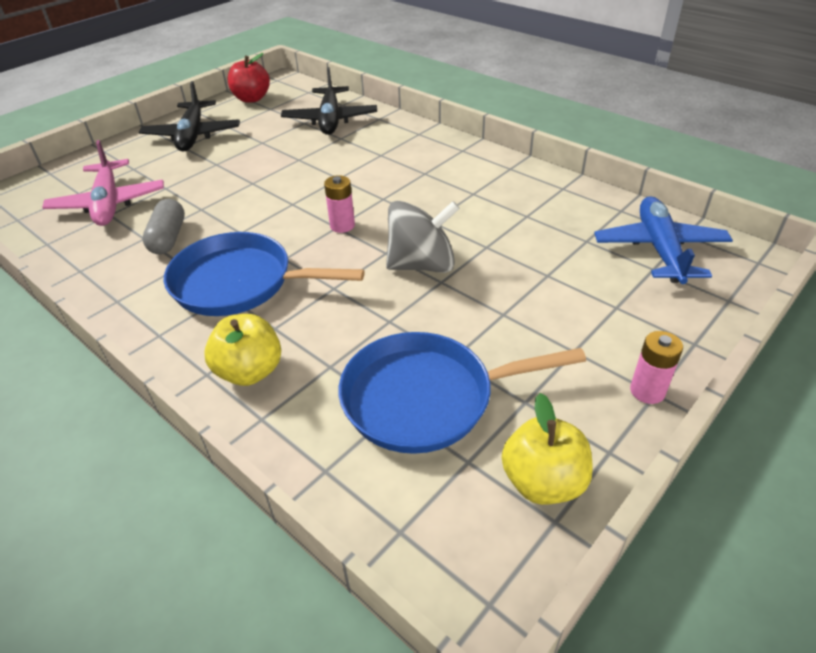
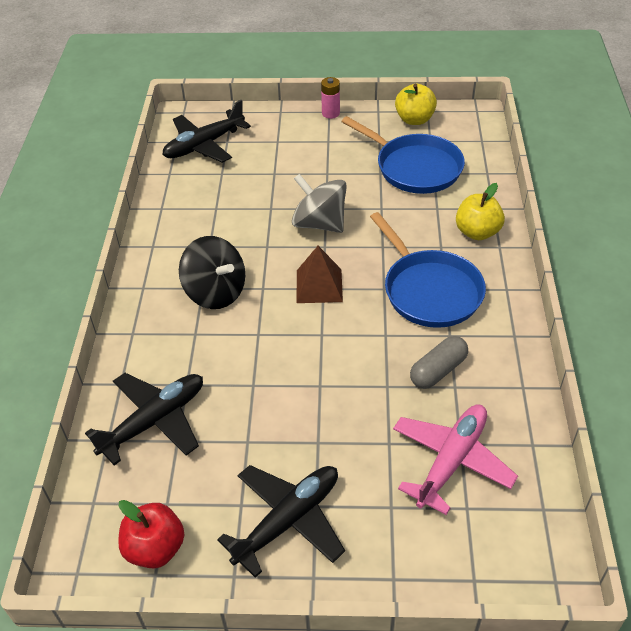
camera: 130 degrees left, 5 degrees up
(342, 226) = (319, 285): pink battery -> brown pyramid
(410, 176) = (215, 292): none -> black spinning top
(659, 249) = (204, 145): blue plane -> black plane

